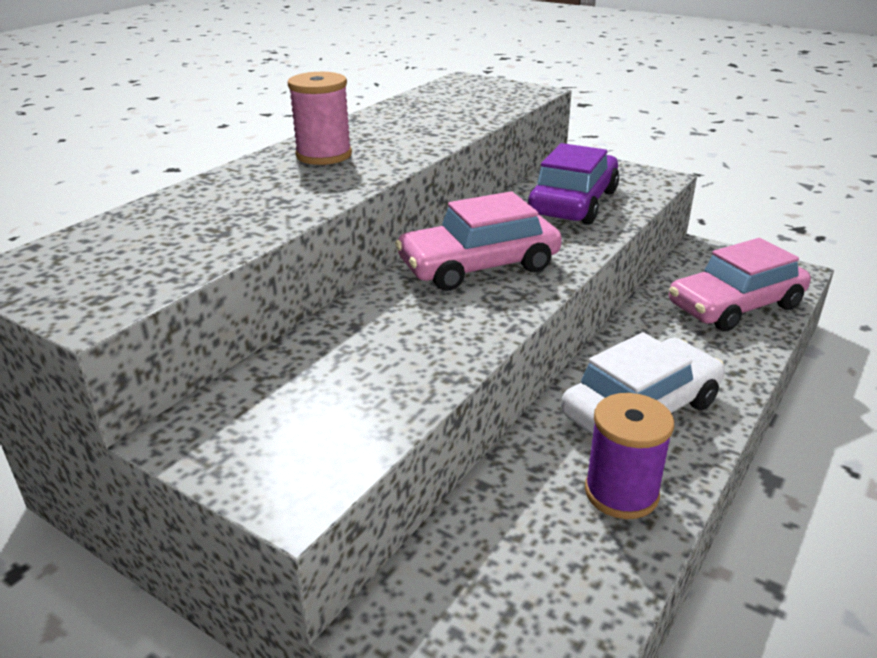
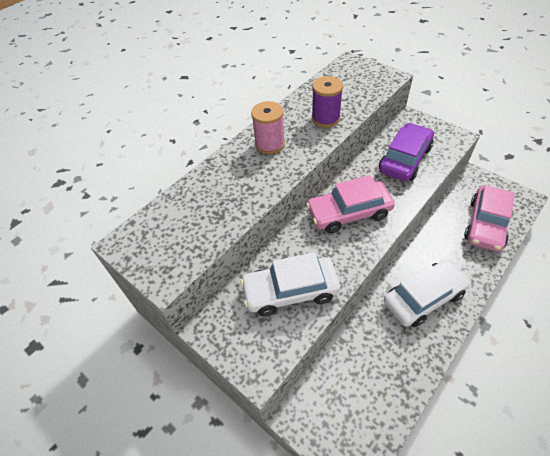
camera: 10 degrees right, 20 degrees up
(367, 370) = (290, 291): none -> white car
(621, 493) = (407, 352): purple spool -> purple spool (325, 118)
(735, 306) = (485, 224): pink car -> pink car turned 45 degrees counterclockwise

